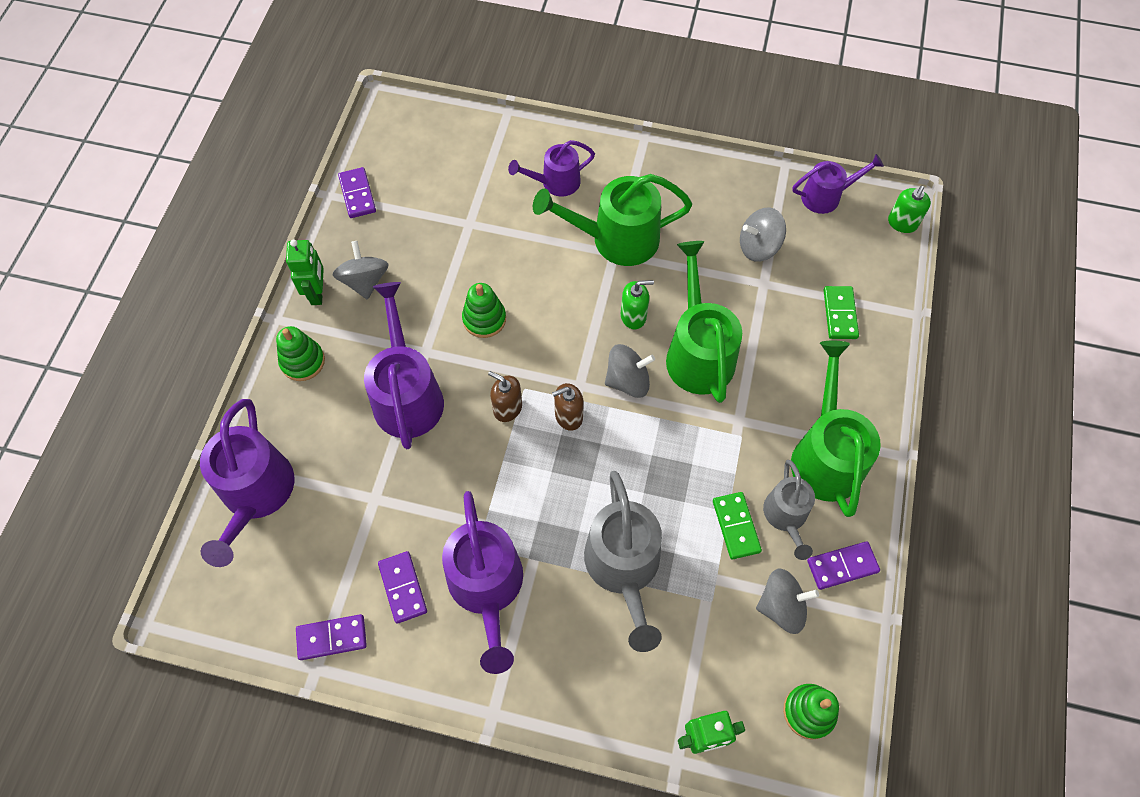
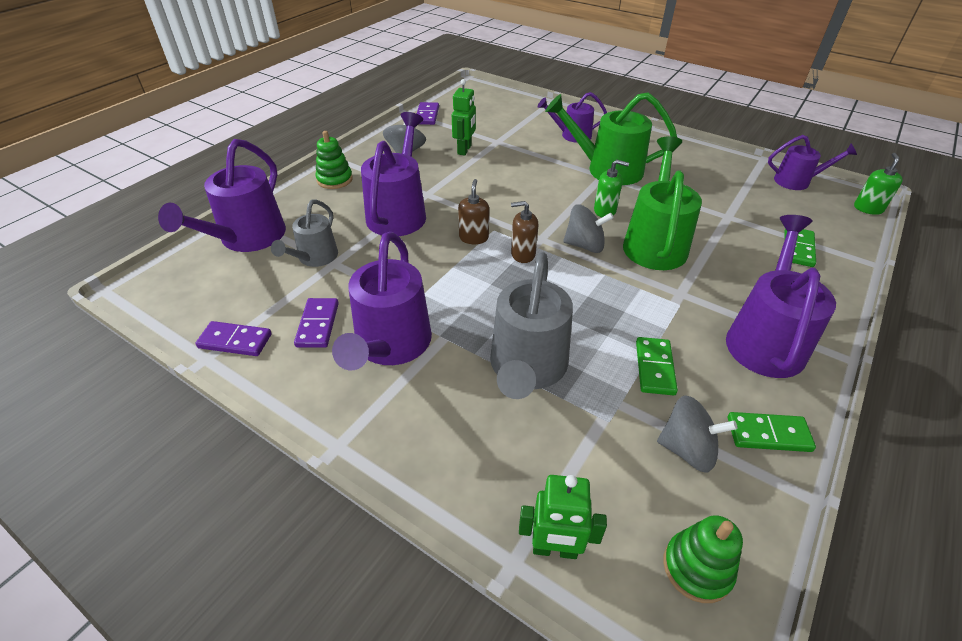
camera: 20 degrees right, 20 degrees down
(317, 293) = (369, 151): green robot -> green robot (464, 150)
(484, 319) = (482, 187): green stacking toy -> none
(507, 408) = (473, 238): brown soap dispenser -> brown soap dispenser turned 45 degrees clockwise
(758, 246) = (728, 196): grey spinning top -> none
(786, 517) = (711, 375): grey watering can -> grey watering can (314, 258)
(825, 454) = (765, 338): green watering can -> purple watering can
(842, 566) = (768, 434): purple domino -> green domino
(902, 223) = (868, 208): green soap dispenser -> green soap dispenser turned 150 degrees clockwise

